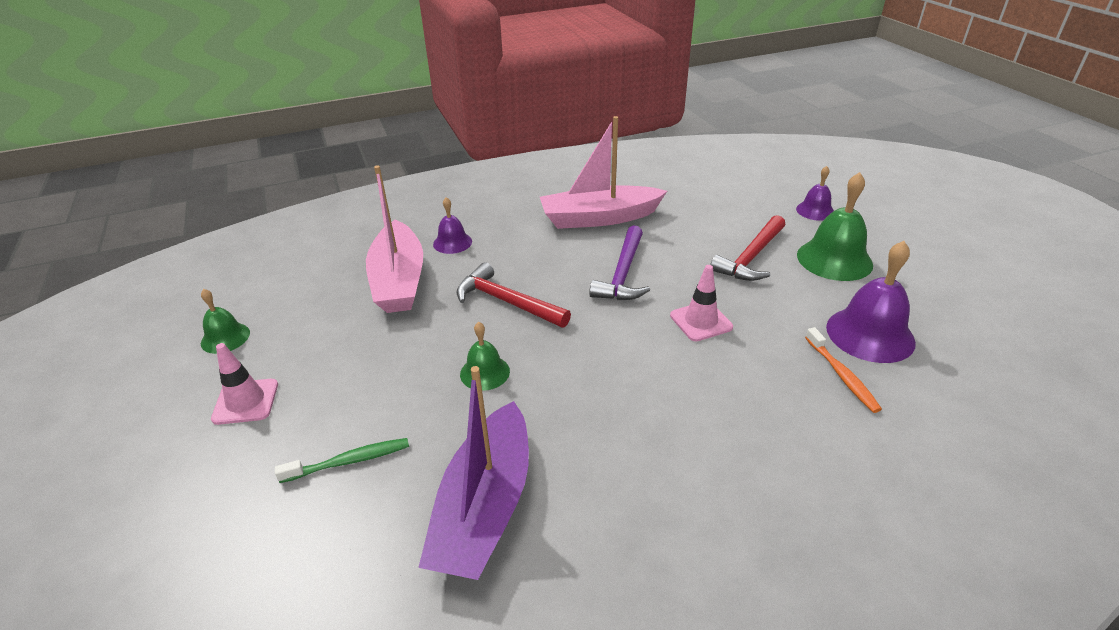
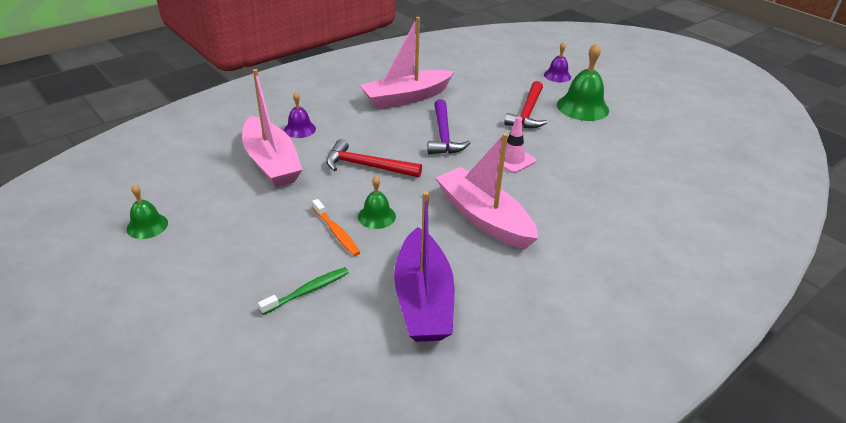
camera: 20 degrees left, 0 degrees up
(246, 402) = (197, 267): pink traffic cone -> none
(623, 400) = (484, 218): none -> pink boat
(841, 375) = (615, 179): orange toothbrush -> orange toothbrush (336, 232)
(870, 334) = (622, 152): purple bell -> none

